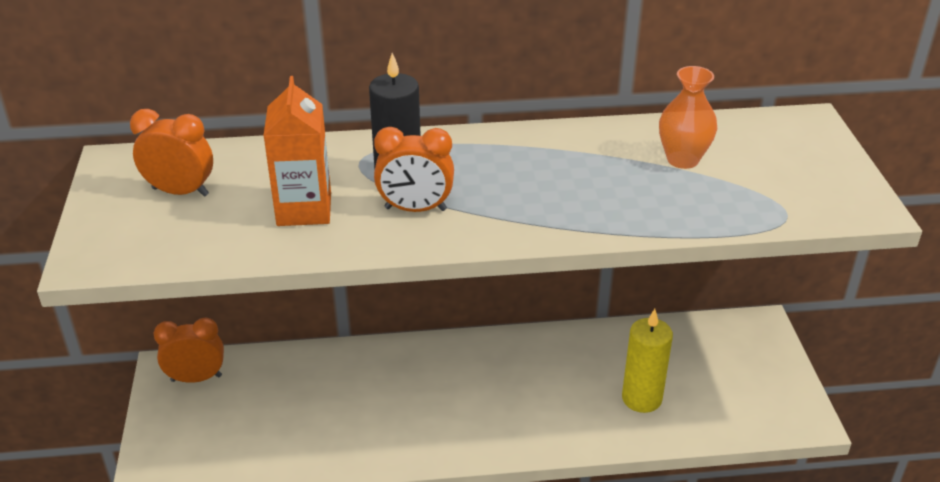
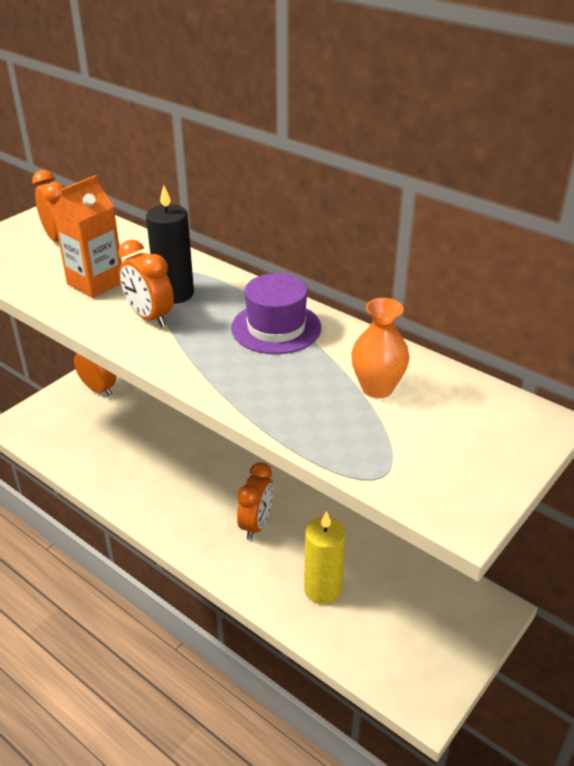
camera: 45 degrees right, 0 degrees up
(525, 389) = (256, 524): none -> orange clock
(534, 158) = (276, 328): none -> purple hat

